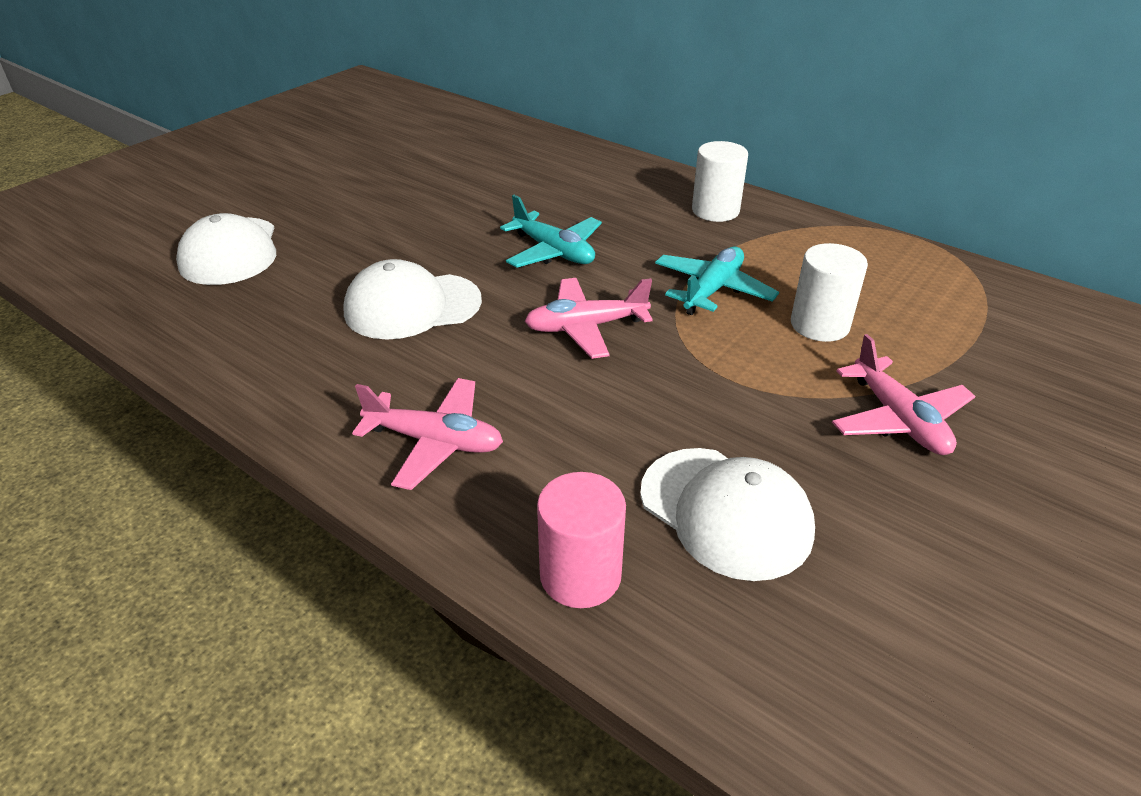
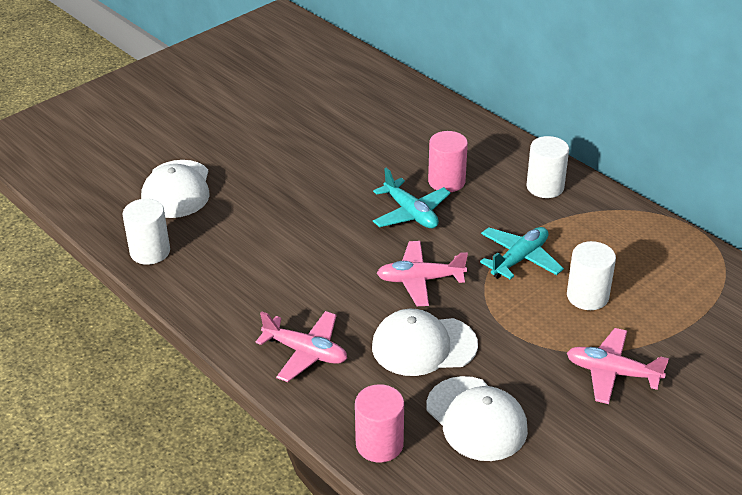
camera: 10 degrees right, 0 degrees up
(187, 328) = (150, 252): none -> white cylinder
(412, 306) = (302, 250): white cap -> white cap (424, 346)
(591, 215) = (446, 181): none -> pink cylinder
(898, 419) = (612, 373): pink plane -> pink plane turned 120 degrees clockwise

